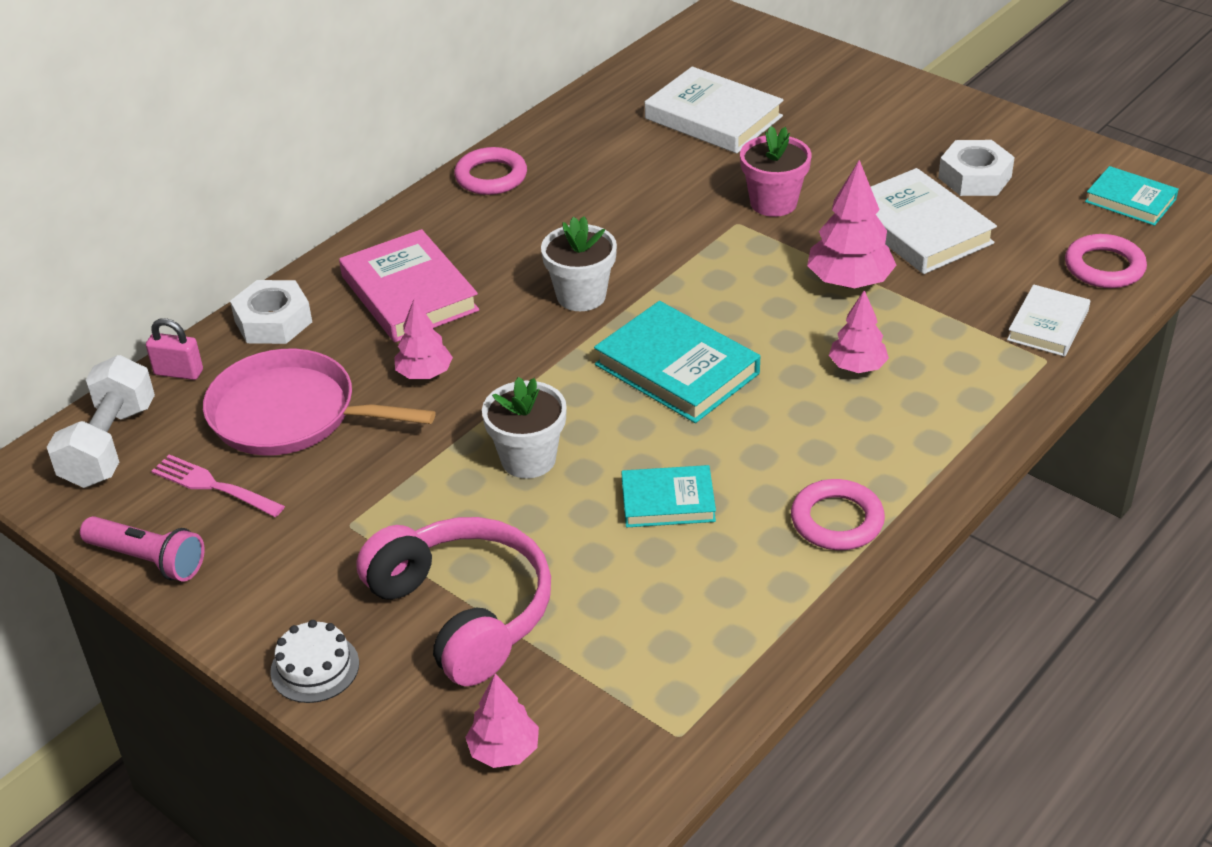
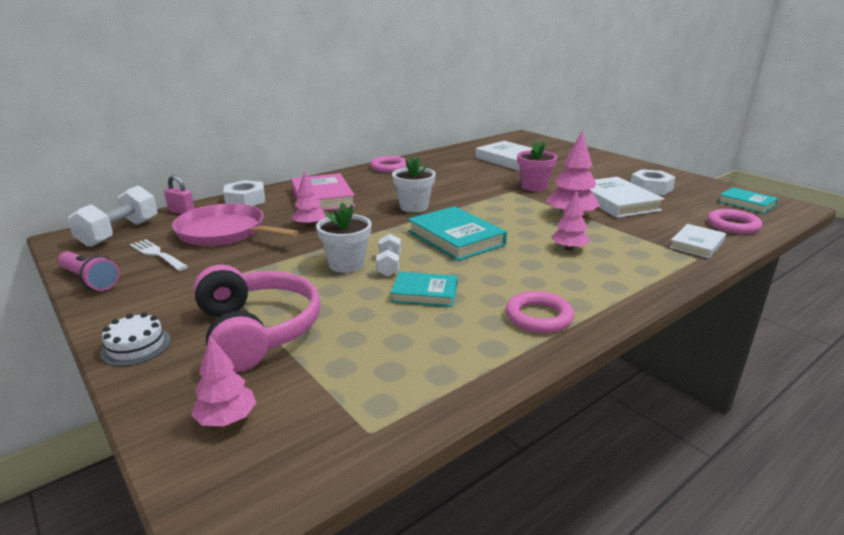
camera: 10 degrees right, 15 degrees down
(214, 486) = (158, 254): pink fork -> white fork
(594, 451) = (389, 265): none -> white dumbbell

